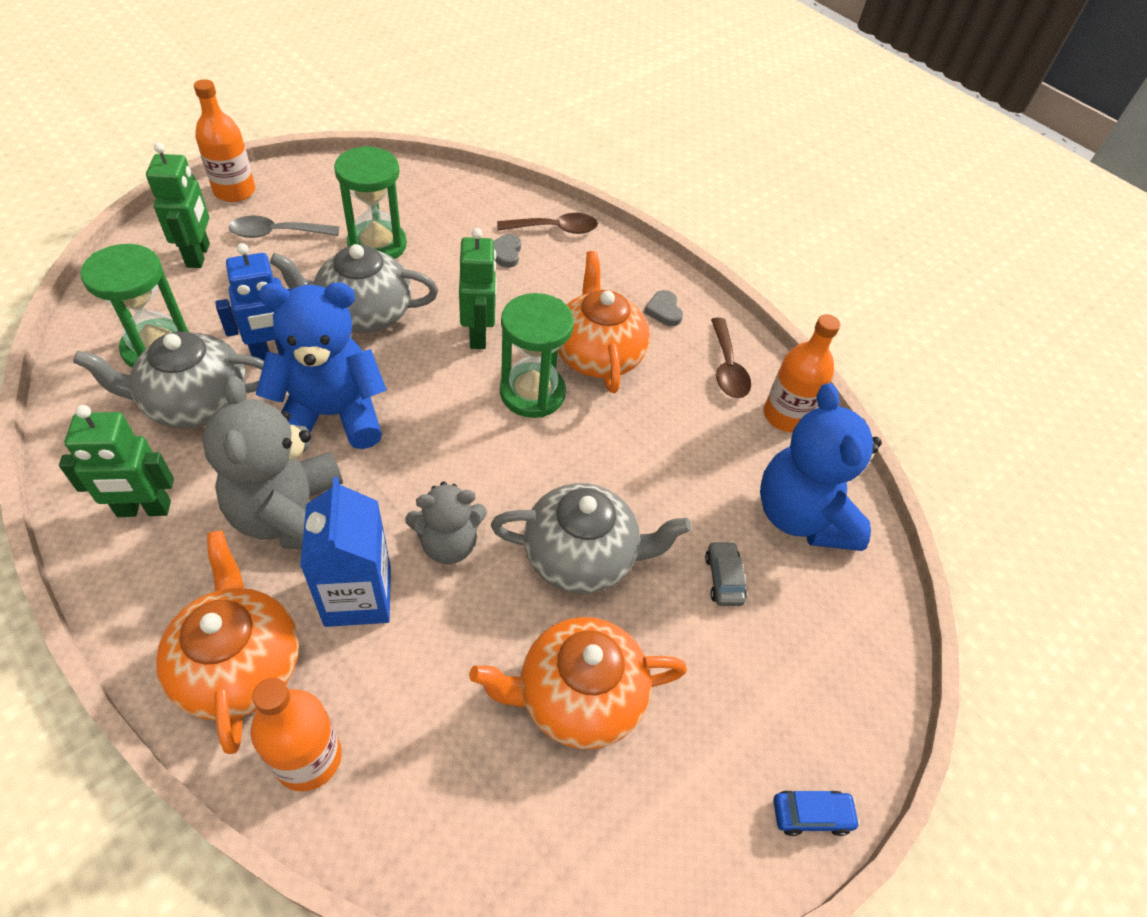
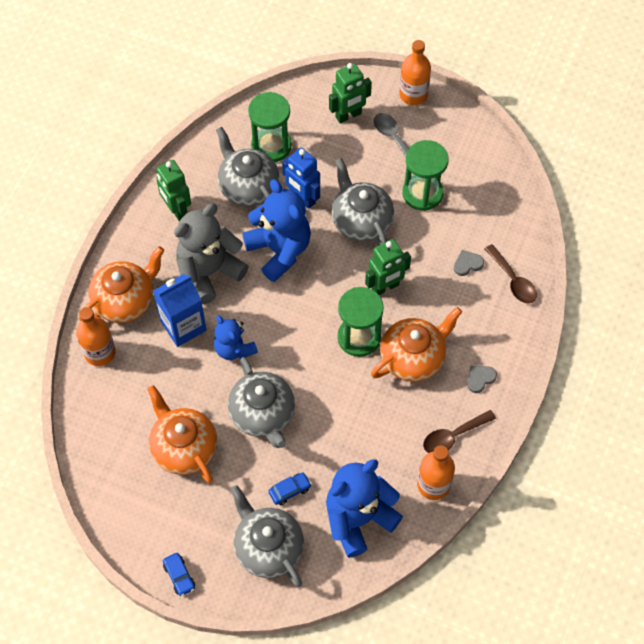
camera: 70 degrees right, 10 degrees up
(448, 544) = (234, 349): grey teddy bear -> blue teddy bear
(723, 578) = (290, 490): grey car -> blue car
(805, 650) = (268, 547): none -> grey teapot

